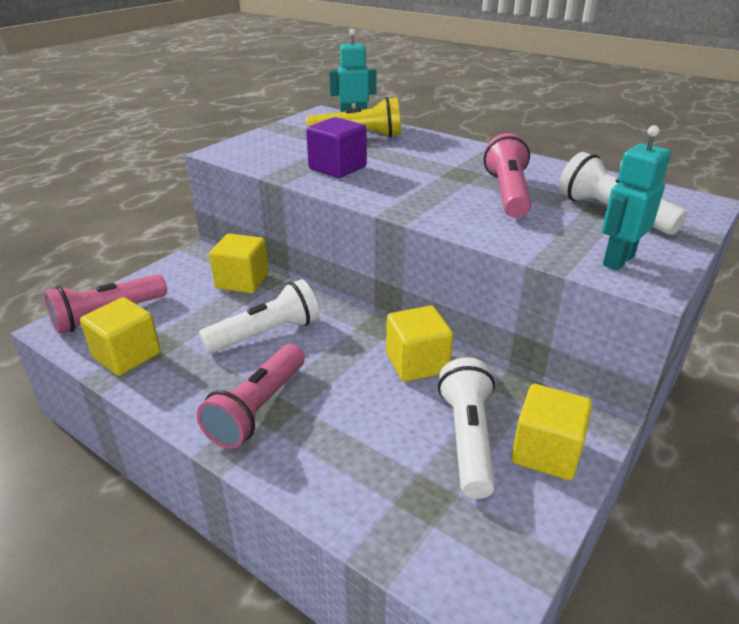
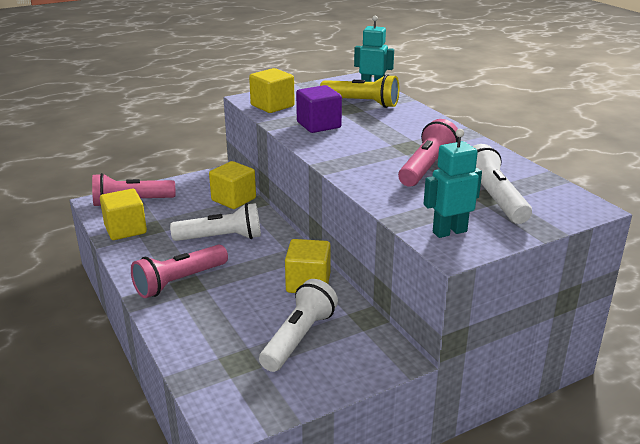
camera: 25 degrees right, 5 degrees down
(546, 452) = (345, 362): yellow cube -> yellow cube (272, 106)

